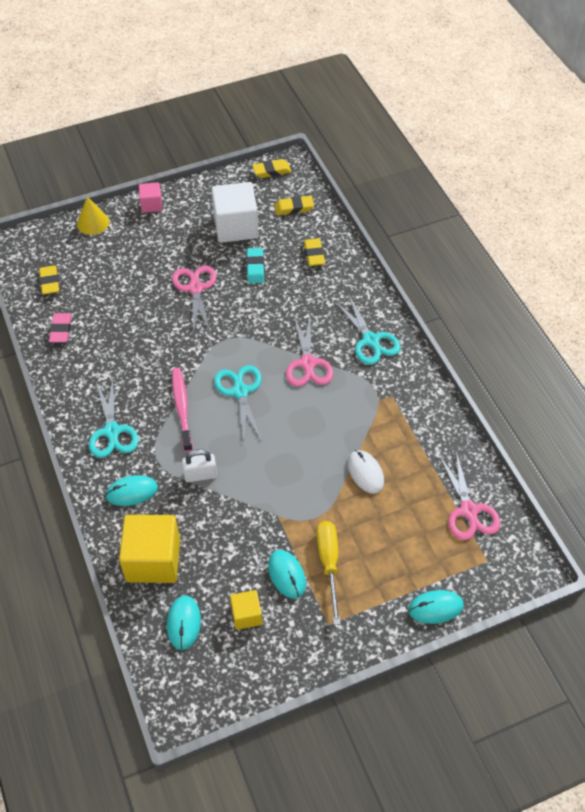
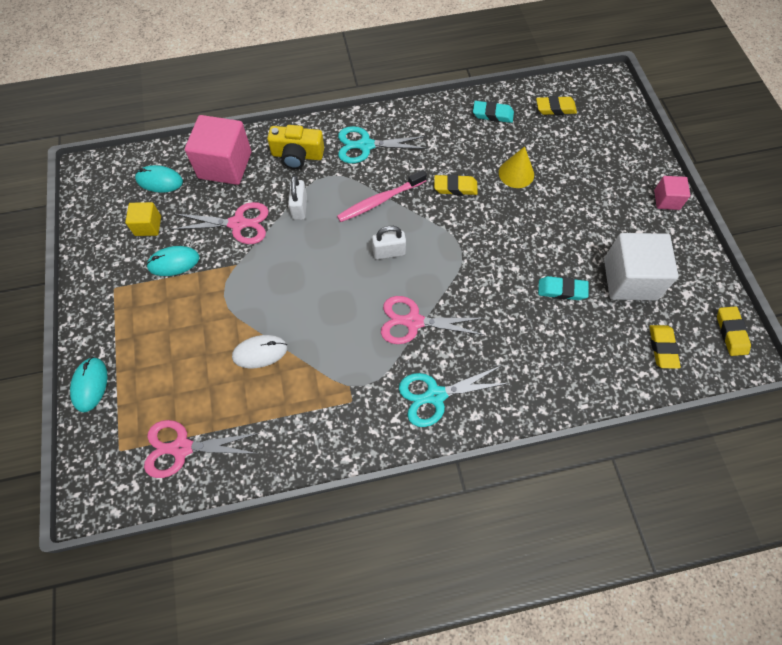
camera: 100 degrees right, 10 degrees up
(61, 330) = (492, 114): pink eraser -> turquoise eraser
(93, 223) = (638, 146): yellow cone -> yellow cone (516, 173)
(132, 492) = (297, 155): turquoise mouse -> yellow camera
(153, 560) = (225, 165): yellow cube -> pink cube
(182, 408) = (380, 201): pink toothbrush -> pink toothbrush turned 150 degrees clockwise
(195, 288) = (535, 228): pink scissors -> pink scissors (238, 224)
(240, 392) = (389, 252): turquoise scissors -> white padlock
(314, 254) = (579, 357): yellow eraser -> yellow eraser (455, 187)
(329, 564) = (171, 299): yellow screwdriver -> none

